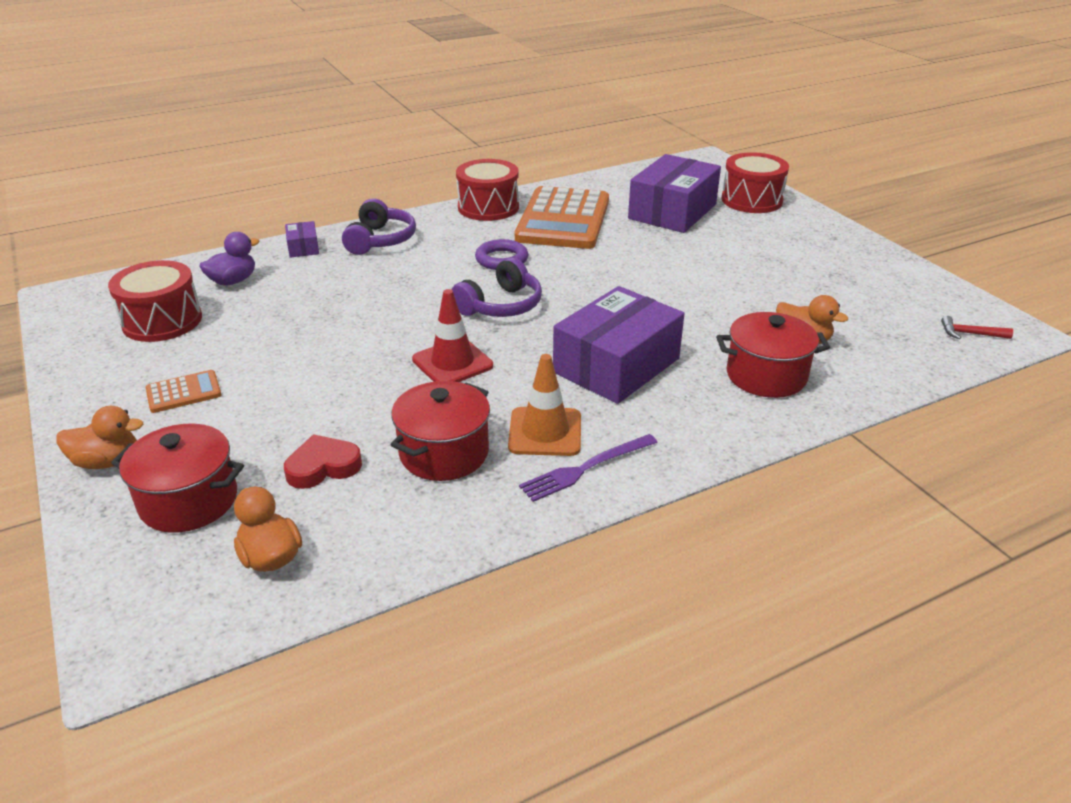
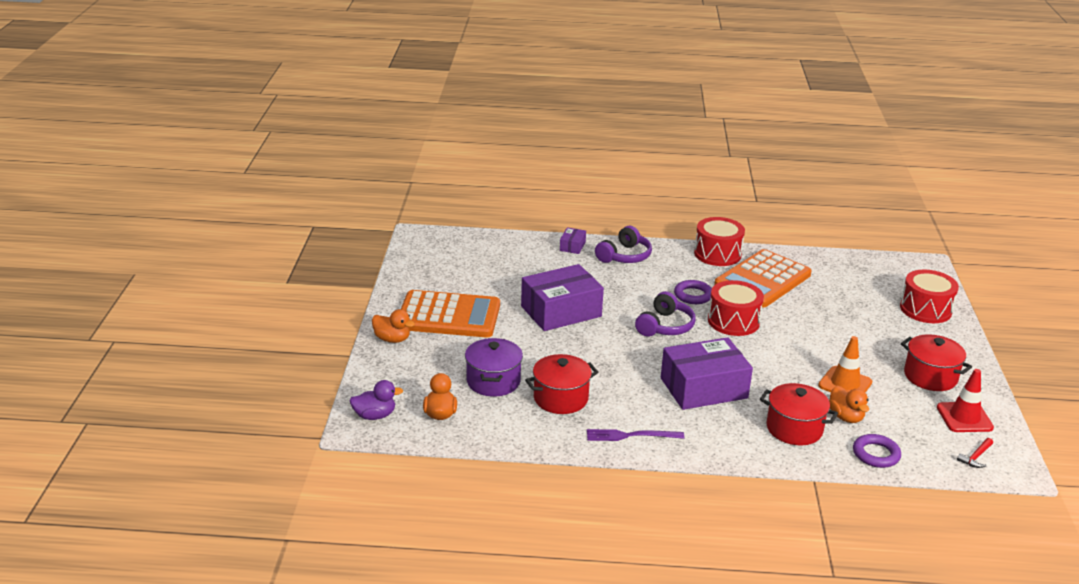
camera: 30 degrees right, 5 degrees down
(162, 321) = (461, 269): red drum -> red drum (733, 321)
(184, 392) = (449, 316): orange calculator -> orange calculator, size x2.34
(189, 500) = (419, 373): red pot -> red pot (930, 376)
(233, 281) = (516, 256): purple duck -> purple duck (374, 416)
(323, 467) = (493, 381): red heart -> purple pot
(452, 363) = (606, 351): red traffic cone -> red traffic cone (964, 417)
(501, 305) = (665, 326): purple headphones -> purple headphones turned 45 degrees counterclockwise
(545, 432) = (625, 409): orange traffic cone -> orange traffic cone (845, 384)
(672, 211) = (851, 299): purple box -> purple box (561, 311)
(879, 371) = (876, 454): none -> purple ring
(970, 334) = (976, 457): red hammer -> red hammer turned 90 degrees counterclockwise

